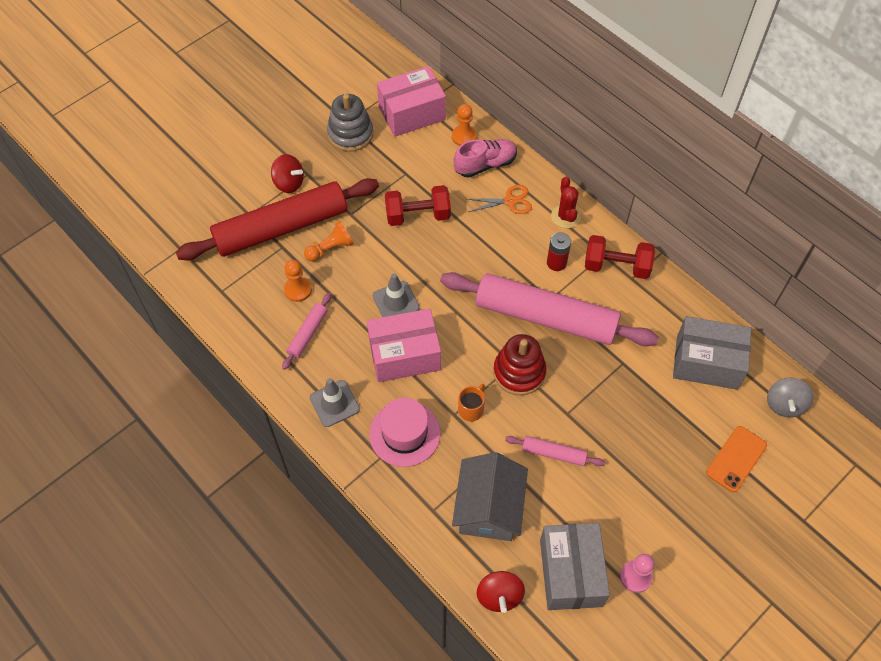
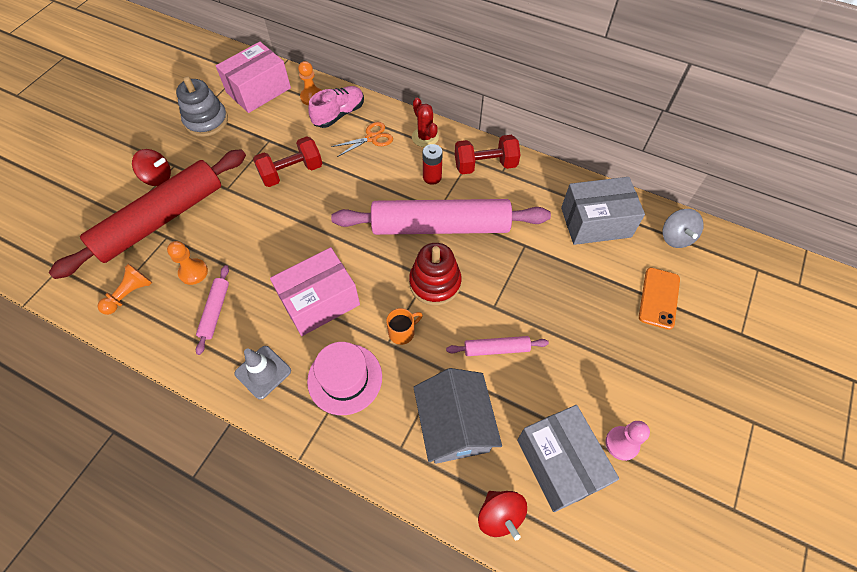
camera: 20 degrees left, 0 degrees up
(330, 248) = (216, 224): orange pawn -> orange pawn (130, 294)
(396, 302) = (295, 254): grey traffic cone -> none
(471, 409) = (402, 332): orange mug -> orange mug turned 45 degrees clockwise

